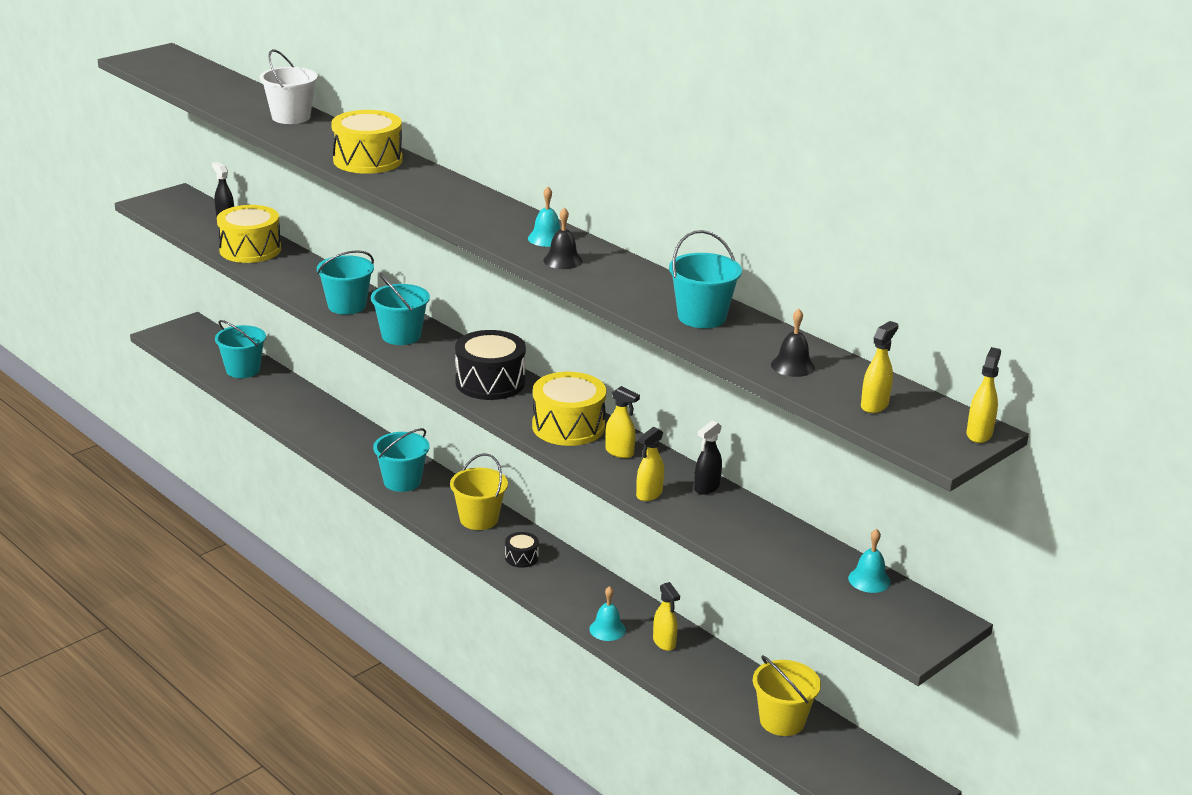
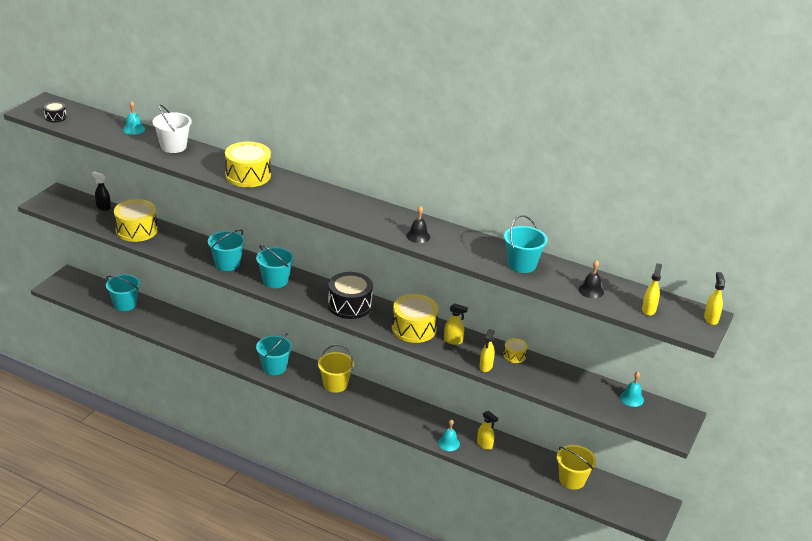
camera: 20 degrees left, 5 degrees up
(521, 557) = (374, 405): black drum -> black drum (55, 117)
(546, 238) = (398, 220): turquoise bell -> turquoise bell (134, 129)
(706, 488) = (514, 355): black spray bottle -> yellow drum

